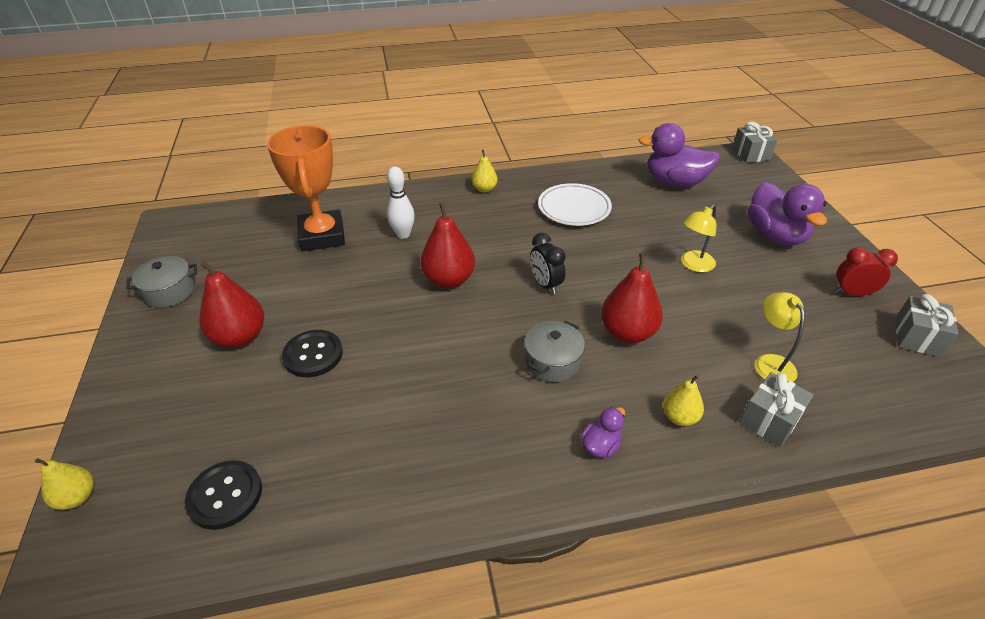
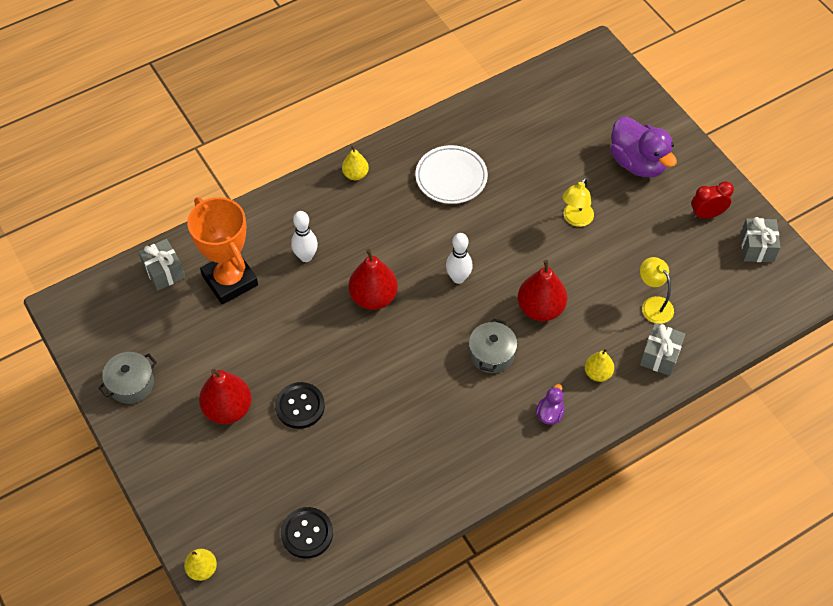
camera: 20 degrees left, 15 degrees up
(545, 284) = (458, 278): black clock -> white bowling pin
(674, 182) = (535, 114): purple duck -> none
(750, 154) = (598, 51): grey gift -> grey gift (164, 272)

